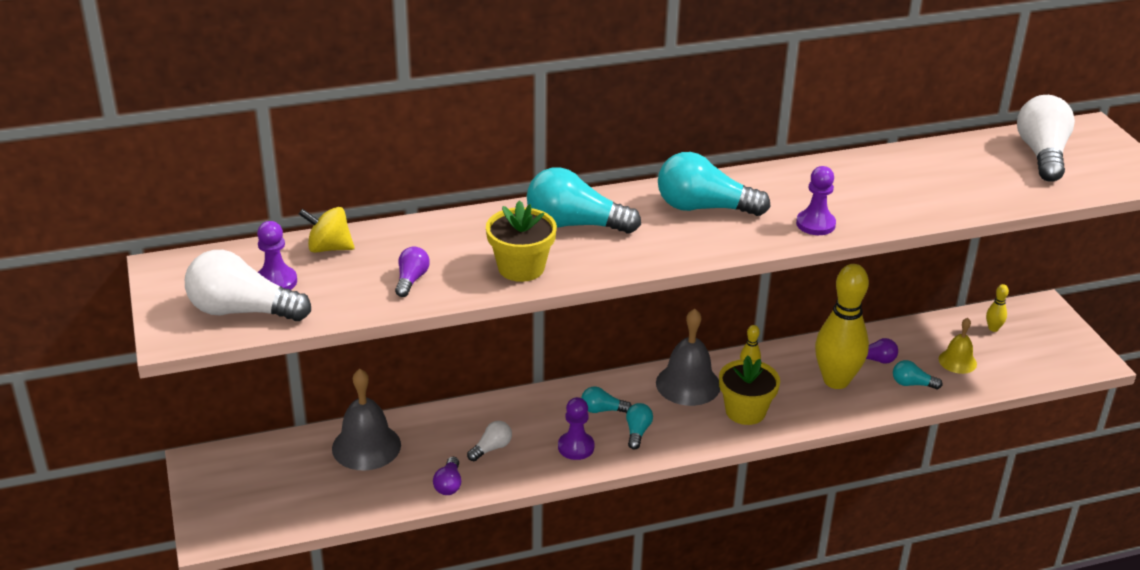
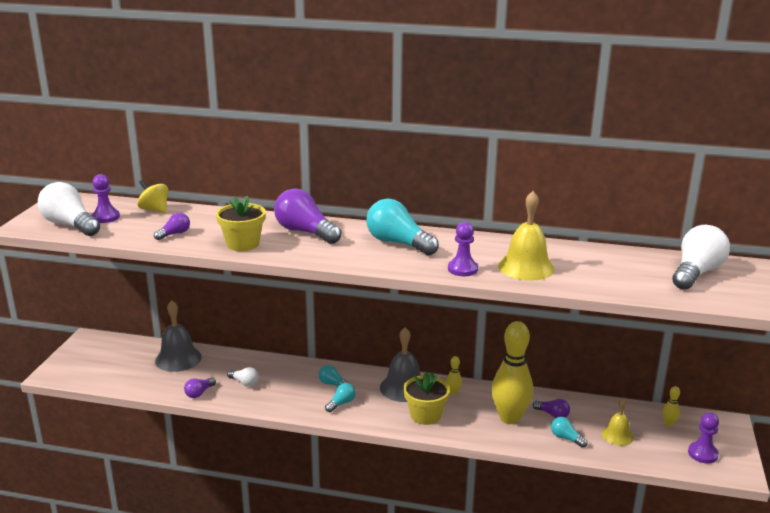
camera: 30 degrees right, 10 degrees down
(491, 448) = (244, 383): white light bulb -> white light bulb turned 45 degrees clockwise
(575, 224) = (305, 232): turquoise light bulb -> purple light bulb
(576, 447) = (294, 399): purple pawn -> purple pawn (702, 454)
(876, 200) = (526, 267): none -> yellow bell

